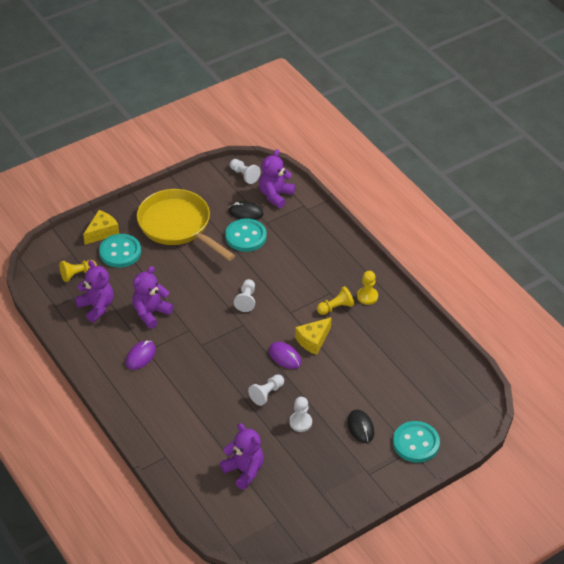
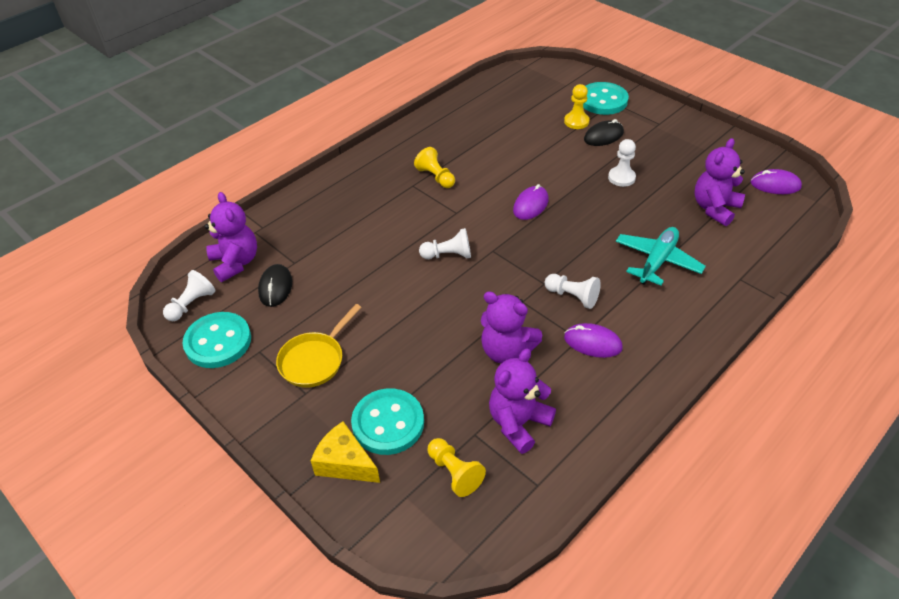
camera: 100 degrees left, 0 degrees up
(178, 226) = (315, 360): yellow pan -> yellow pan, size x0.54
(199, 414) = (657, 261): none -> turquoise plane
(246, 236) = (326, 278): turquoise button -> turquoise button (218, 342)
(259, 525) = (775, 185): none -> purple mouse
(267, 394) = (595, 210): white pawn -> white pawn (572, 296)
(275, 195) = (235, 263): purple teddy bear -> purple teddy bear turned 135 degrees counterclockwise
(313, 340) = (495, 187): yellow cheese -> none
(367, 296) = (410, 156): yellow pawn -> yellow pawn (576, 121)

